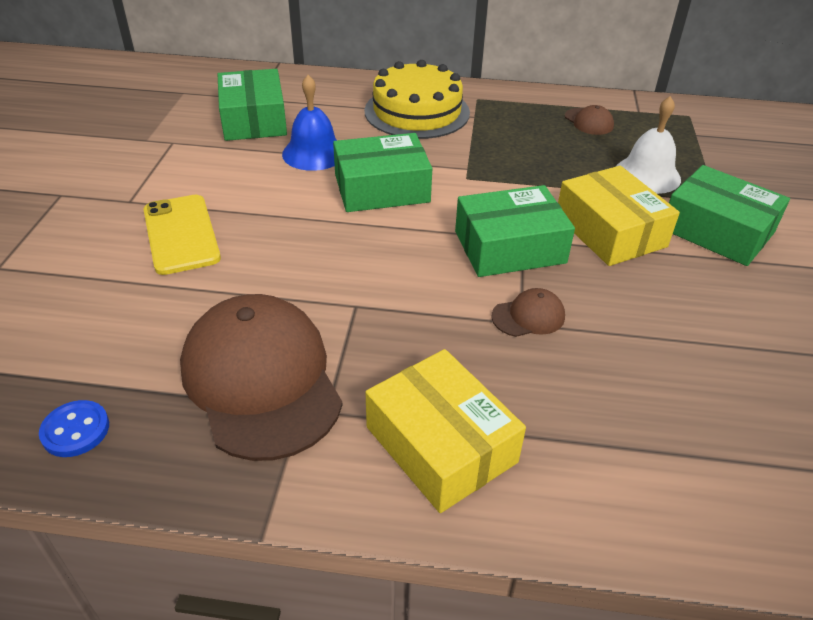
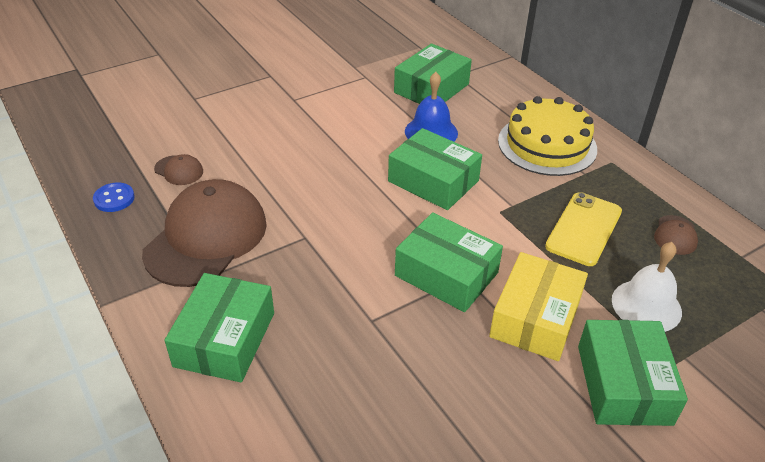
camera: 50 degrees right, 0 degrees up
(181, 234) = (288, 135): yellow phone -> yellow phone (584, 229)
(441, 444) = (225, 339): yellow box -> green box
(528, 316) = (382, 321): brown cap -> brown cap (179, 170)

